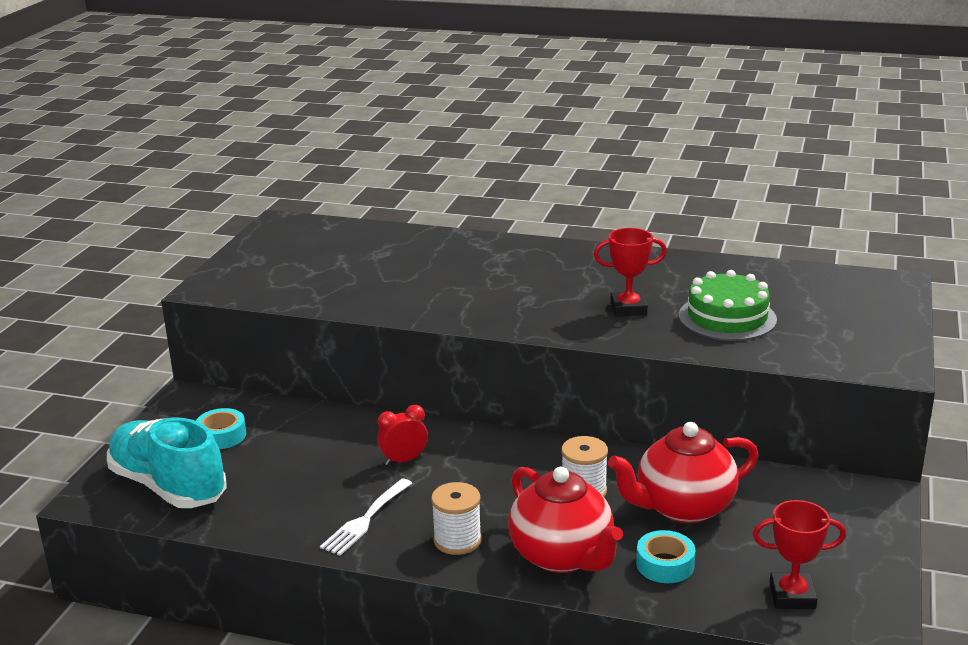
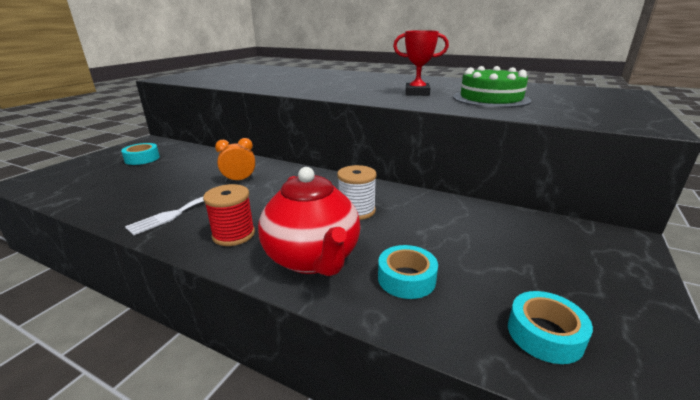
camera: 10 degrees right, 0 degrees up
(168, 486) = (77, 180): turquoise shoe -> none
(404, 460) = (239, 180): red clock -> orange clock
(457, 540) = (233, 235): white spool -> red spool
(682, 508) = (436, 231): red teapot -> none
(792, 596) = (544, 334): red trophy -> turquoise tape

